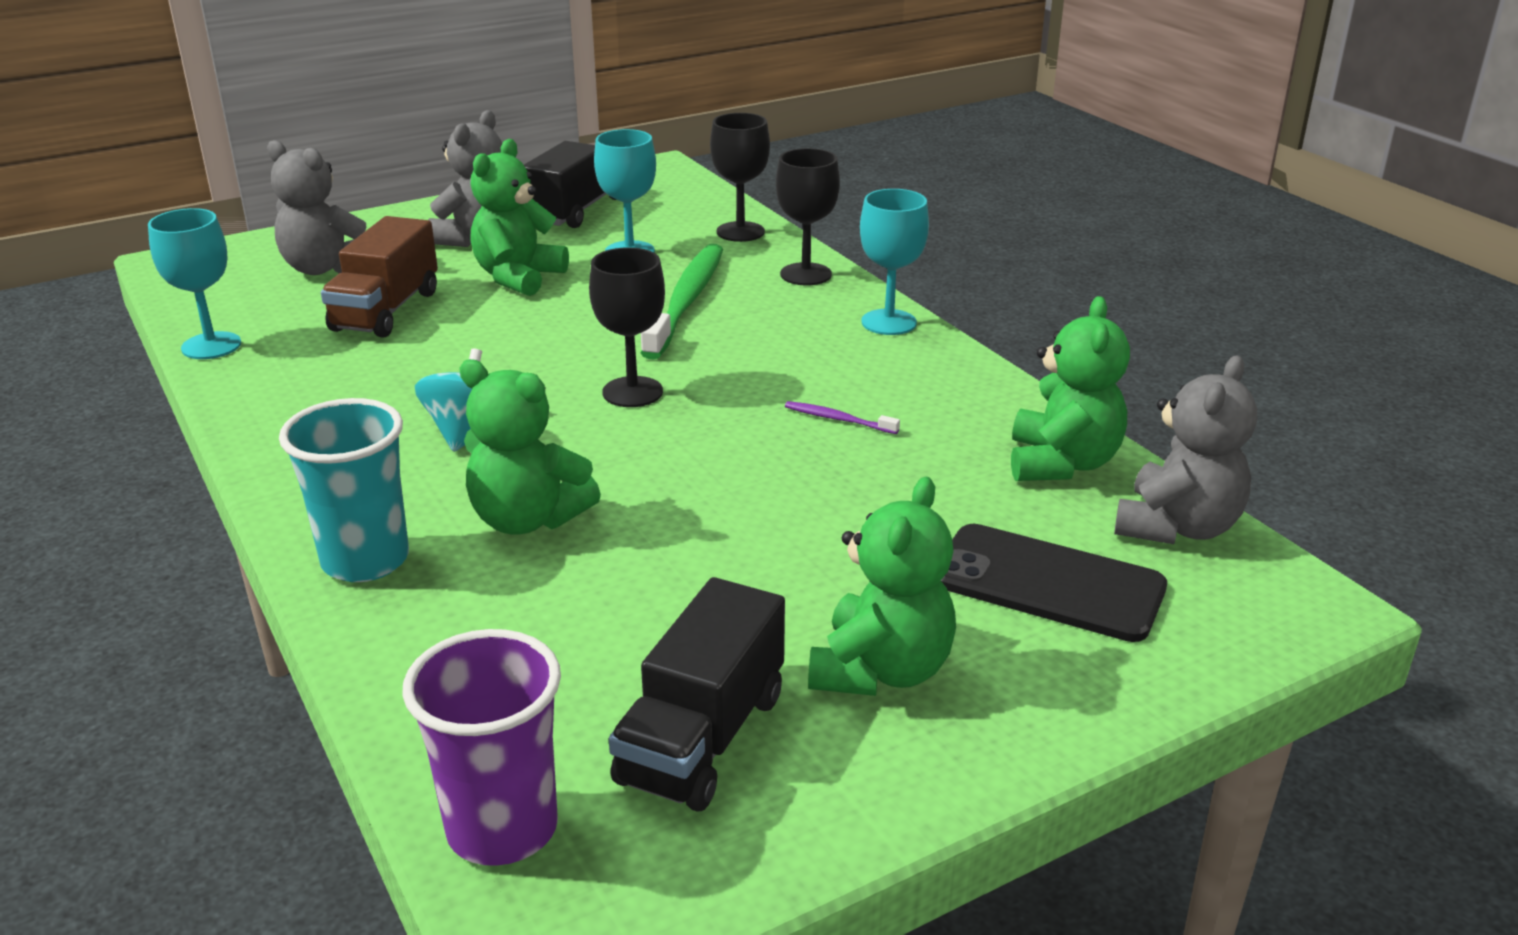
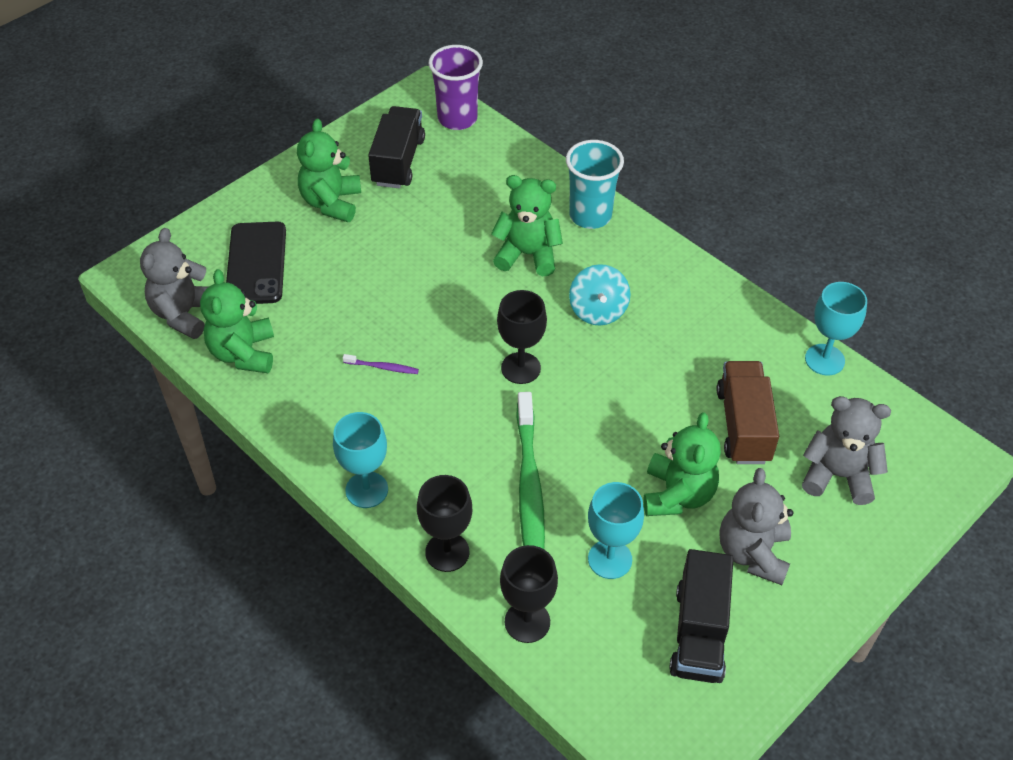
camera: 165 degrees right, 20 degrees up
(1048, 583) = (256, 263): black phone -> black phone turned 75 degrees clockwise

